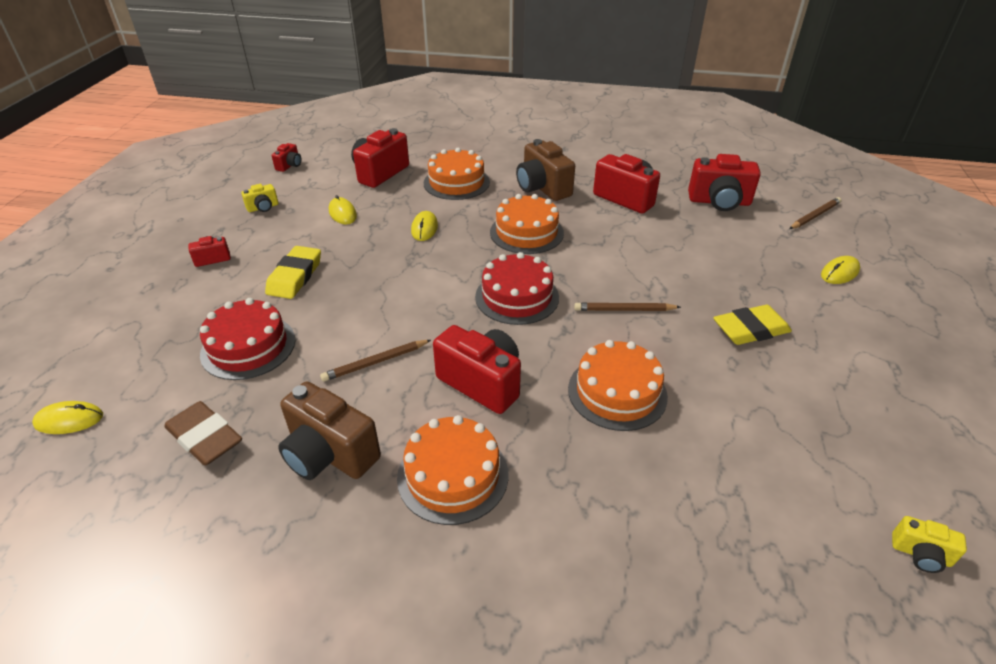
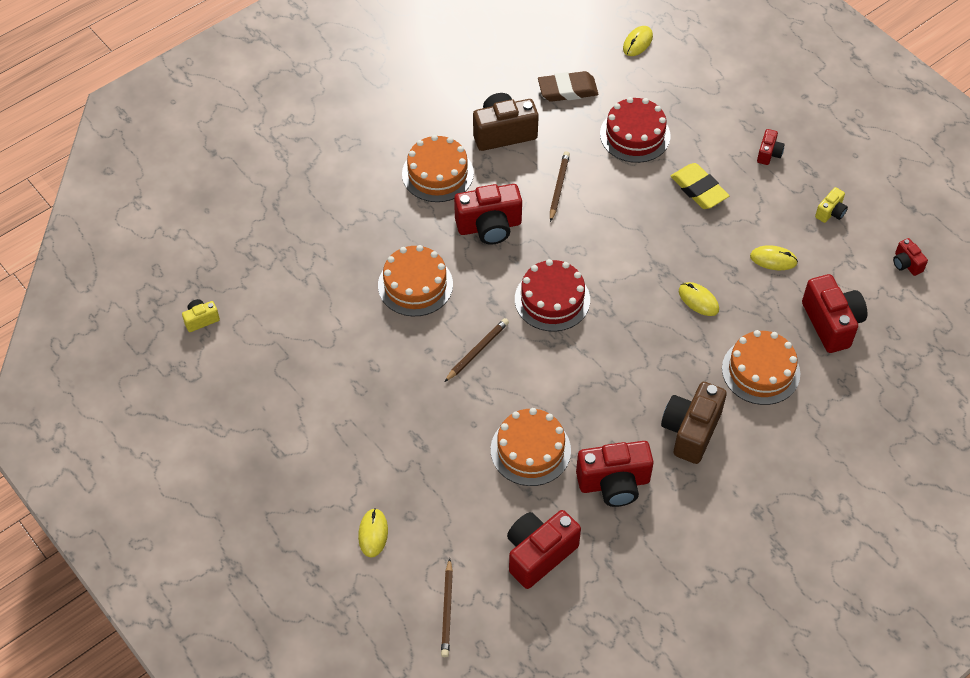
camera: 130 degrees right, 15 degrees up
(263, 208) = (830, 212): yellow camera -> yellow camera turned 150 degrees counterclockwise
(526, 232) = (628, 364): orange cake -> orange cake (530, 450)
(542, 188) = (691, 431): brown camera -> brown camera turned 75 degrees counterclockwise
(750, 330) = (386, 406): yellow eraser -> none

